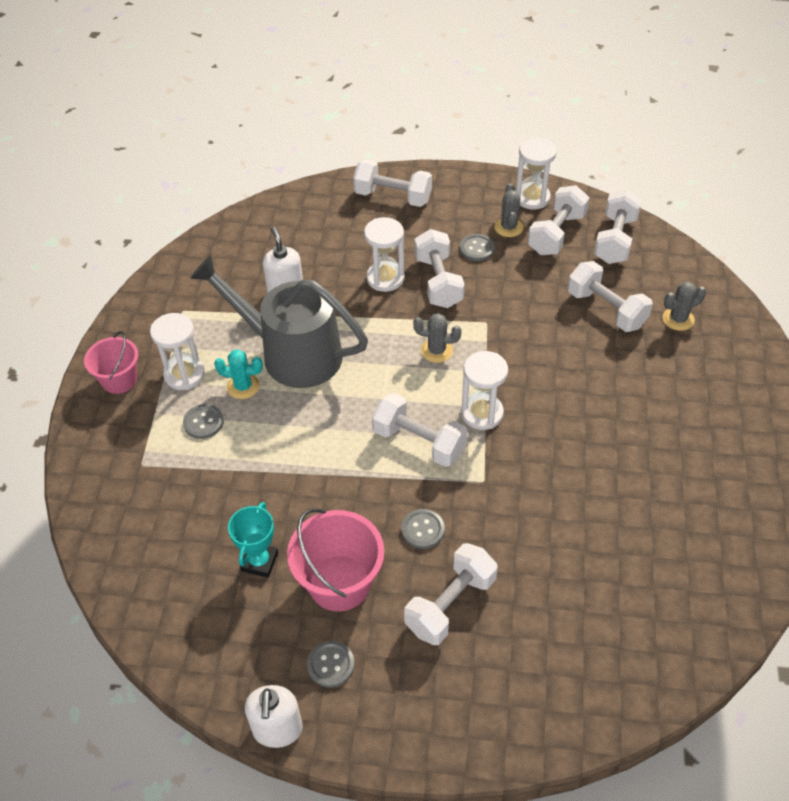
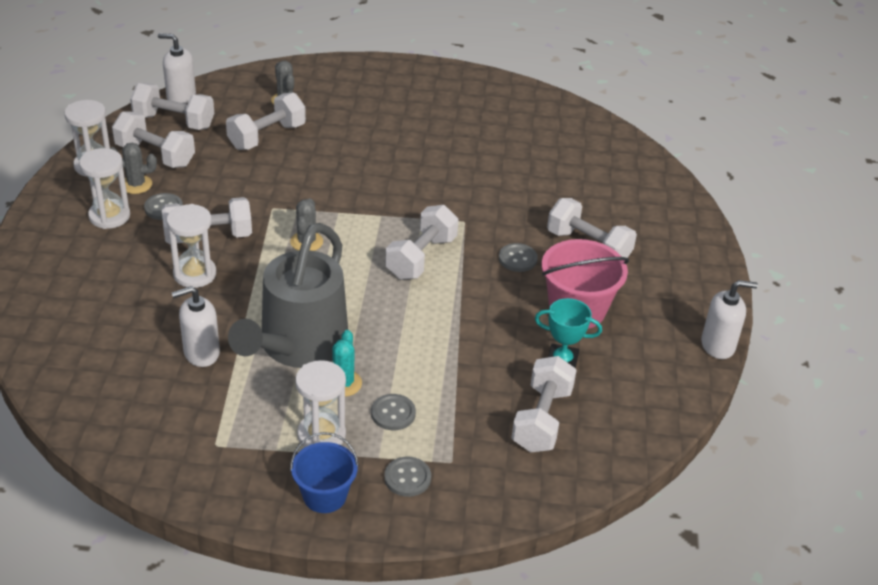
camera: 95 degrees left, 10 degrees down
(119, 380) = (324, 496): pink bucket -> blue bucket
(330, 665) = (655, 315): grey button -> grey button (407, 478)
(393, 197) = (57, 265): white dumbbell -> white dumbbell (541, 419)
(482, 413) = (388, 218): white hourglass -> white hourglass (109, 216)
(660, 240) = (181, 97): none -> white soap dispenser

